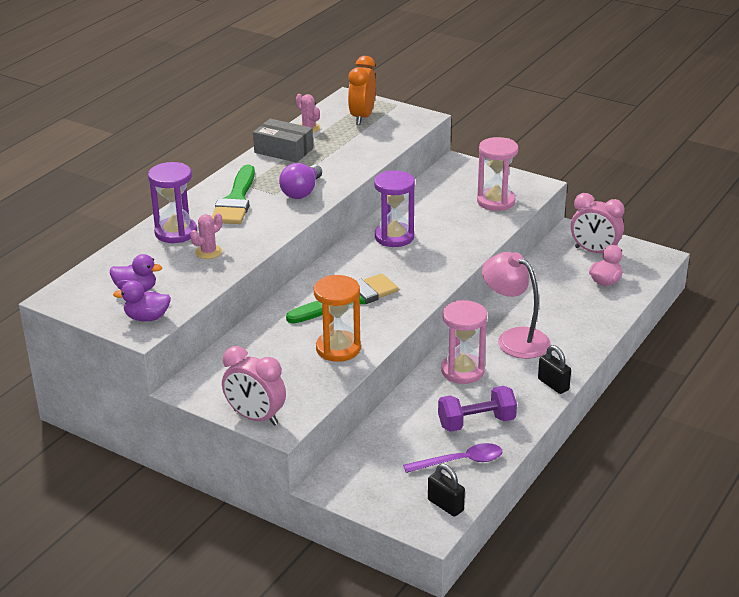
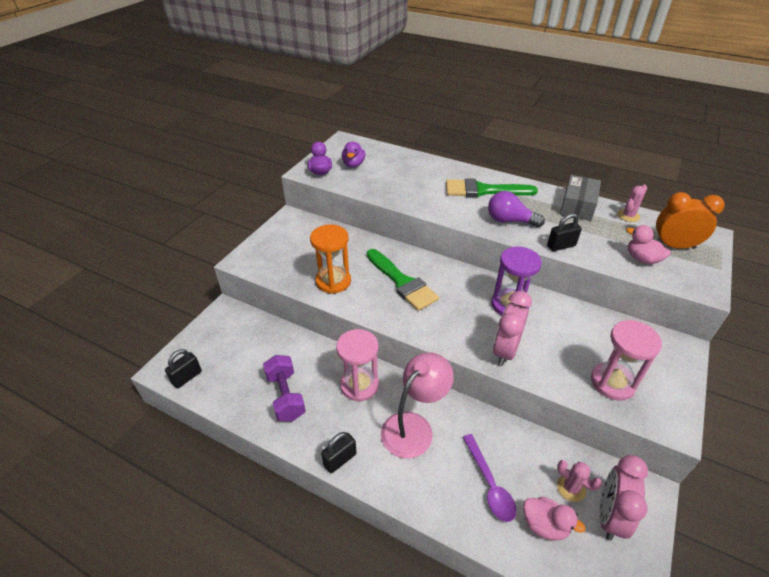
camera: 85 degrees right, 10 degrees up
(176, 232) = (429, 170): purple hourglass -> none
(208, 252) = (405, 186): pink cactus -> pink cactus (571, 488)
(255, 417) = (254, 248): pink clock -> pink clock (505, 351)
(352, 170) = (561, 246): none -> black padlock
(378, 135) = (642, 259): none -> pink duck
(460, 461) = (237, 386): purple spoon -> purple spoon (489, 484)

